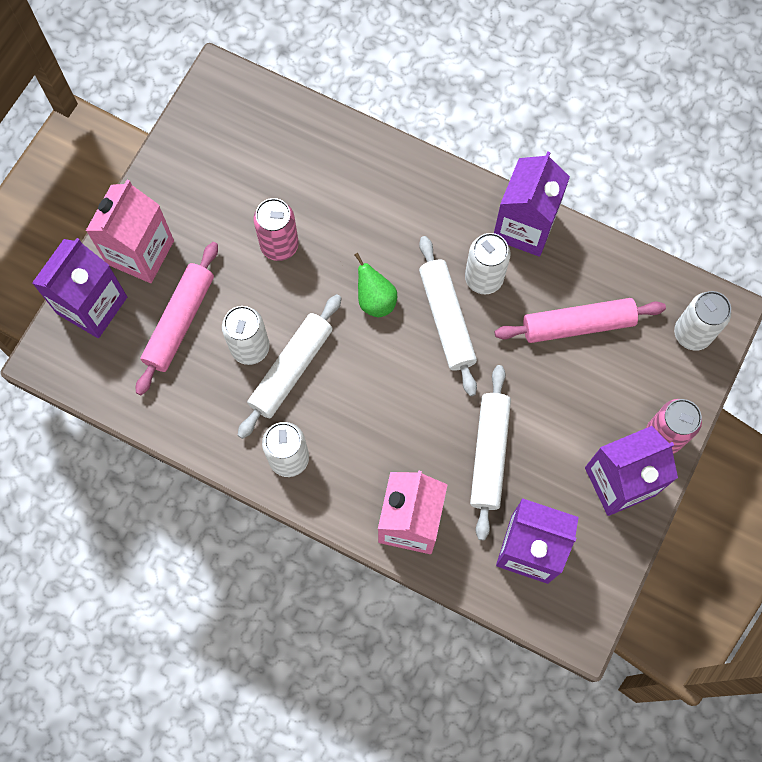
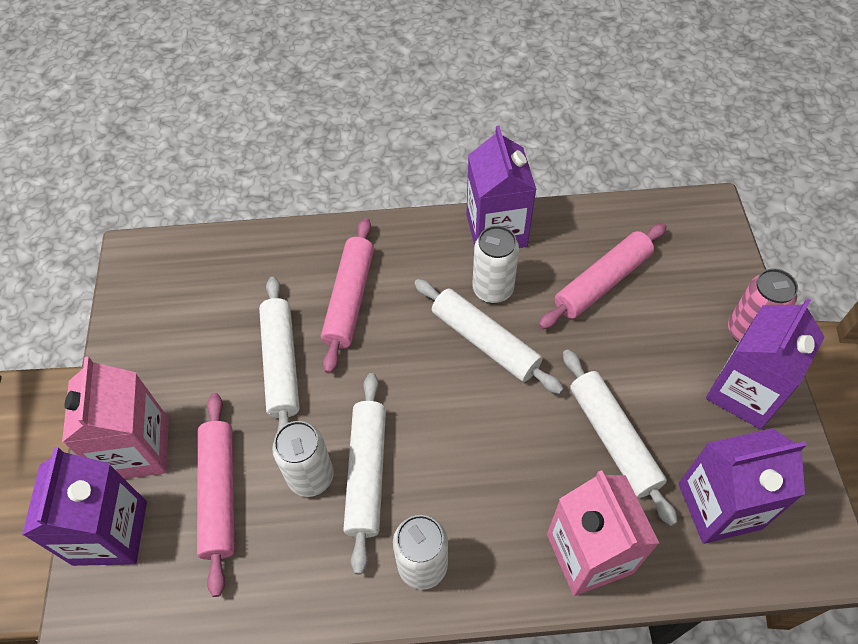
camera: 30 degrees left, 15 degrees down
(279, 245) = (281, 364): pink can -> white rolling pin
(364, 220) = (349, 299): none -> pink rolling pin
(375, 300) = (407, 362): green pear -> none
(692, 333) = (699, 238): white can -> none

